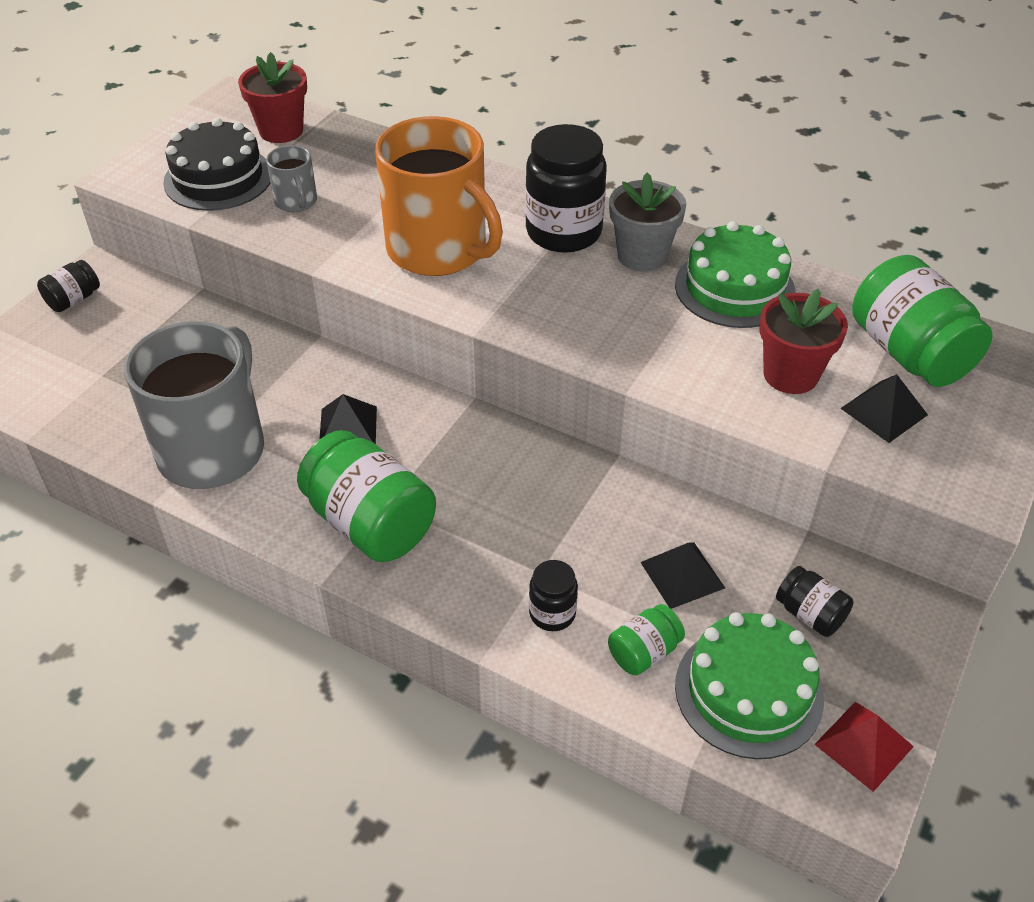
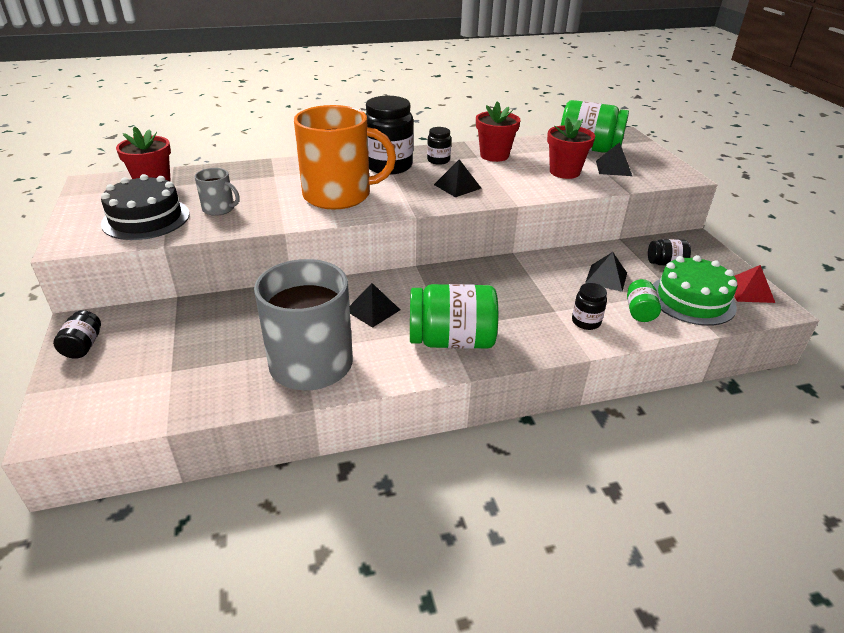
camera: 45 degrees left, 10 degrees down
(598, 314) = (457, 186): none -> black pyramid
(642, 256) = (438, 160): grey flower pot -> black jar
(734, 288) = (494, 155): green cake -> red flower pot

